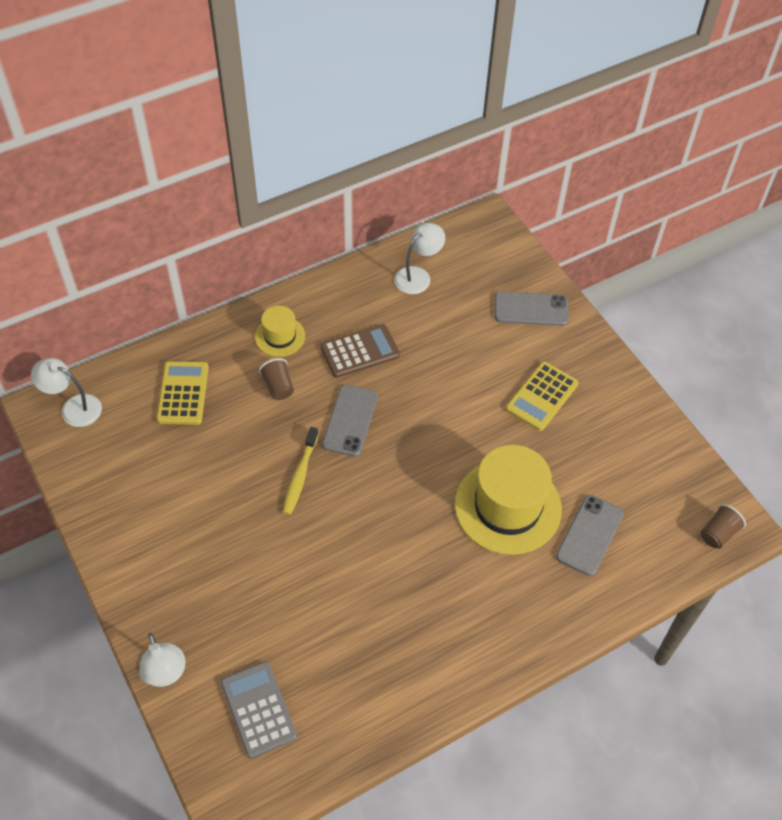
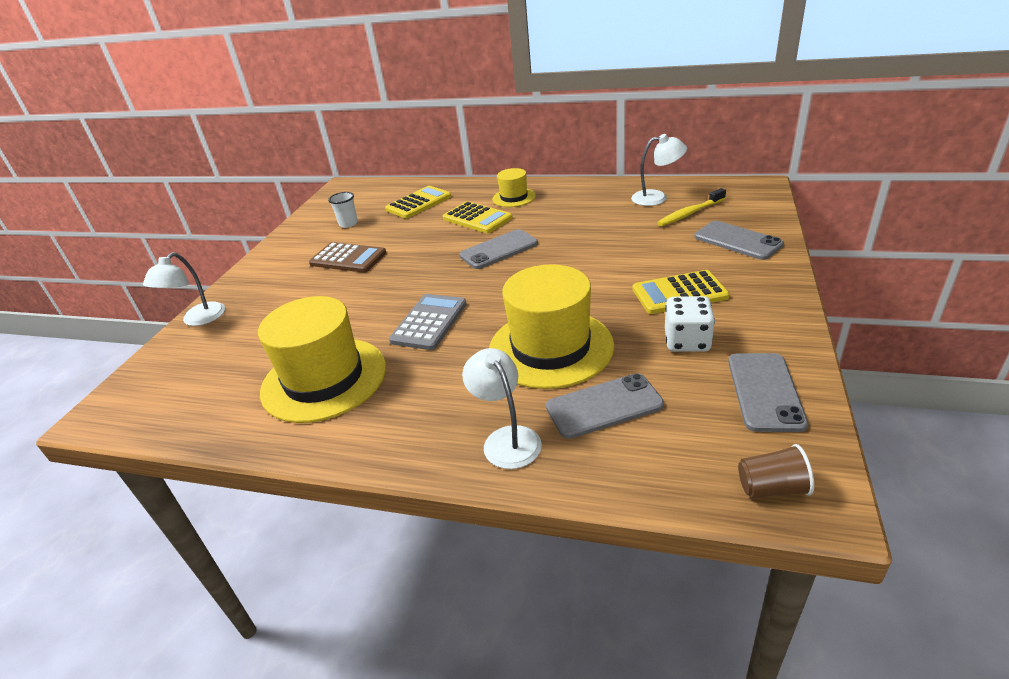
camera: 50 degrees right, 20 degrees down
(73, 408) = (356, 190): white lamp -> white lamp (506, 439)
(141, 465) = (348, 224): none -> white cup
(258, 709) = (204, 368): grey calculator -> grey calculator (429, 322)
(278, 387) = (477, 218): brown cup -> yellow calculator
(300, 476) = (424, 263): yellow toothbrush -> yellow toothbrush (689, 213)
(359, 351) = (557, 220): brown calculator -> brown calculator (348, 258)
(377, 646) = (324, 379): none -> yellow hat
(587, 444) = (687, 341): none -> white dice
(664, 462) = (765, 391): none -> grey phone

